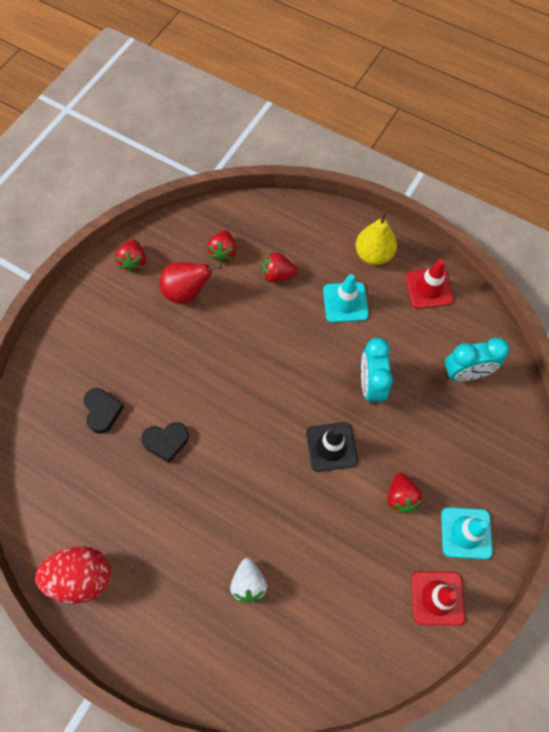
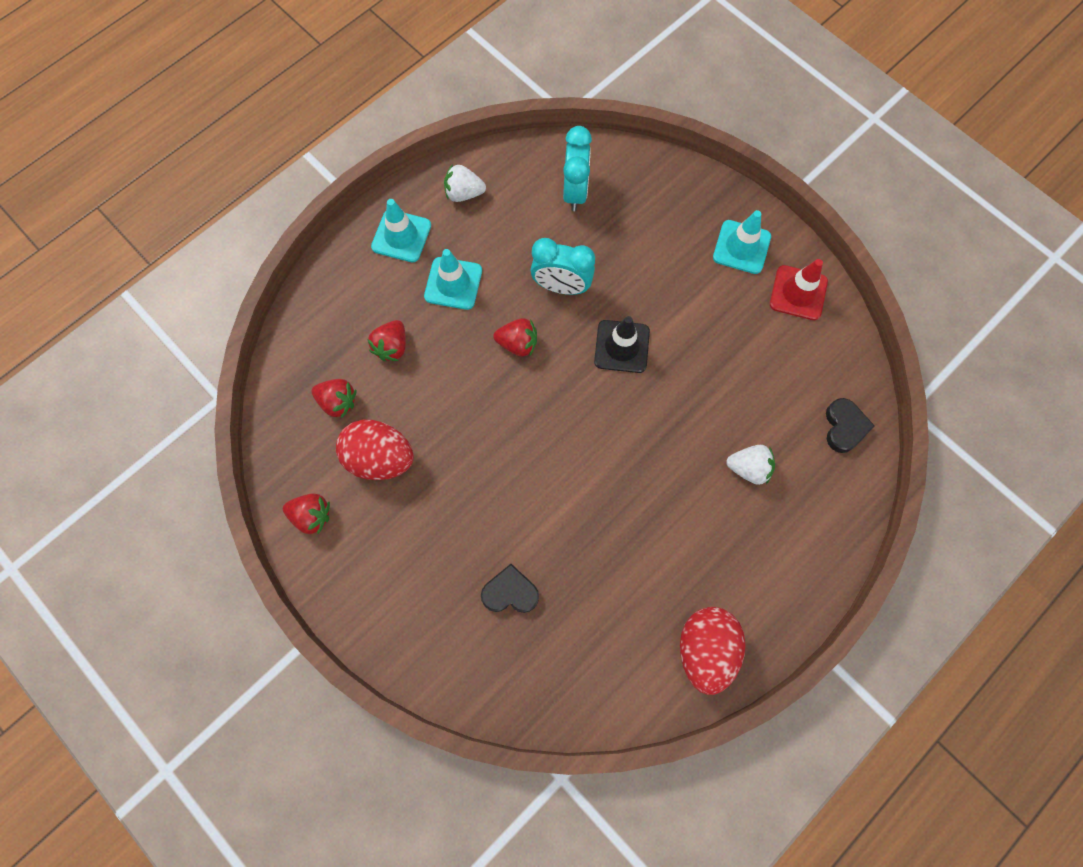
camera: 75 degrees left, 5 degrees up
(166, 441) = (569, 523): black heart -> black heart (844, 427)
(187, 292) = (380, 458): red pear -> red egg
(373, 254) = (401, 236): yellow pear -> turquoise traffic cone
(401, 497) = (692, 294): red strawberry -> red strawberry (518, 344)
(429, 288) = (464, 193): red traffic cone -> white strawberry

